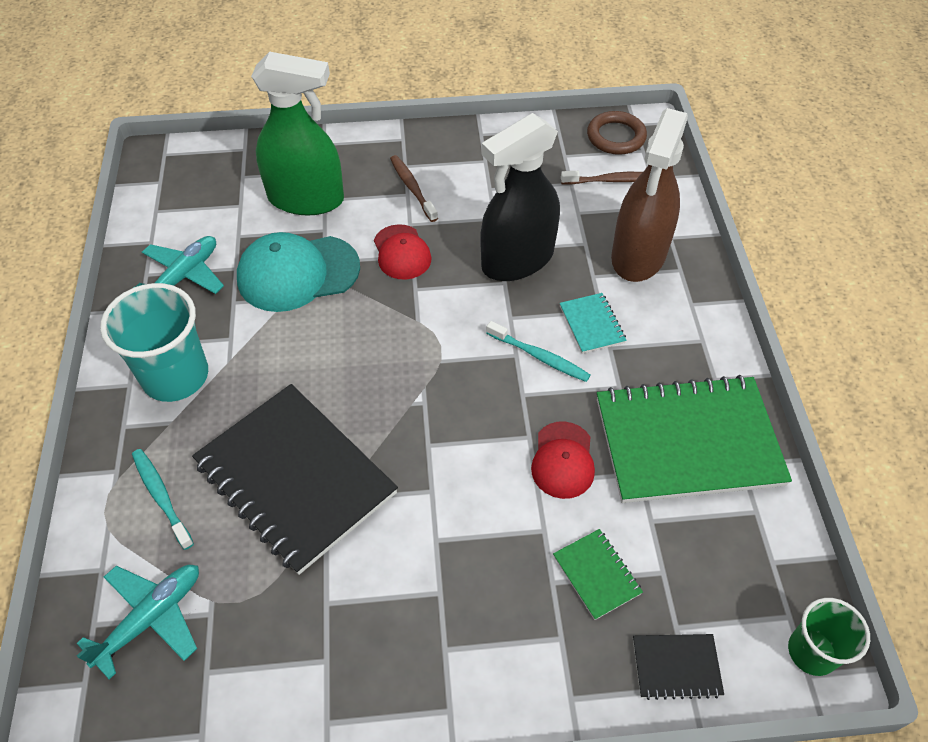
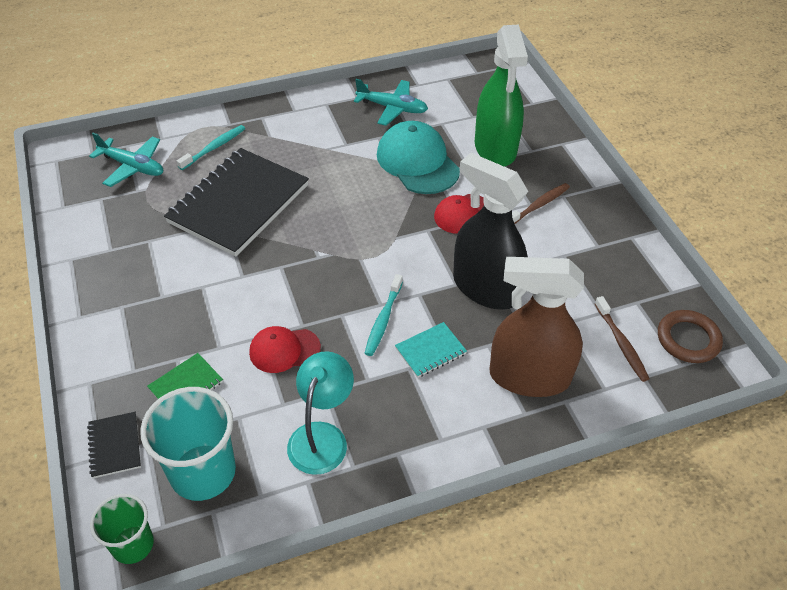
camera: 75 degrees right, 5 degrees down
(175, 376) = (306, 128): turquoise cup -> turquoise cup (203, 472)
(687, 442) = (322, 436): green notebook -> turquoise lamp

